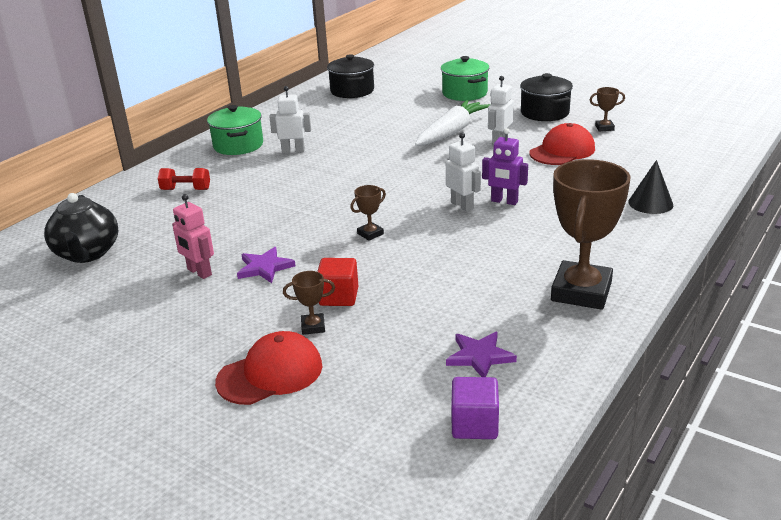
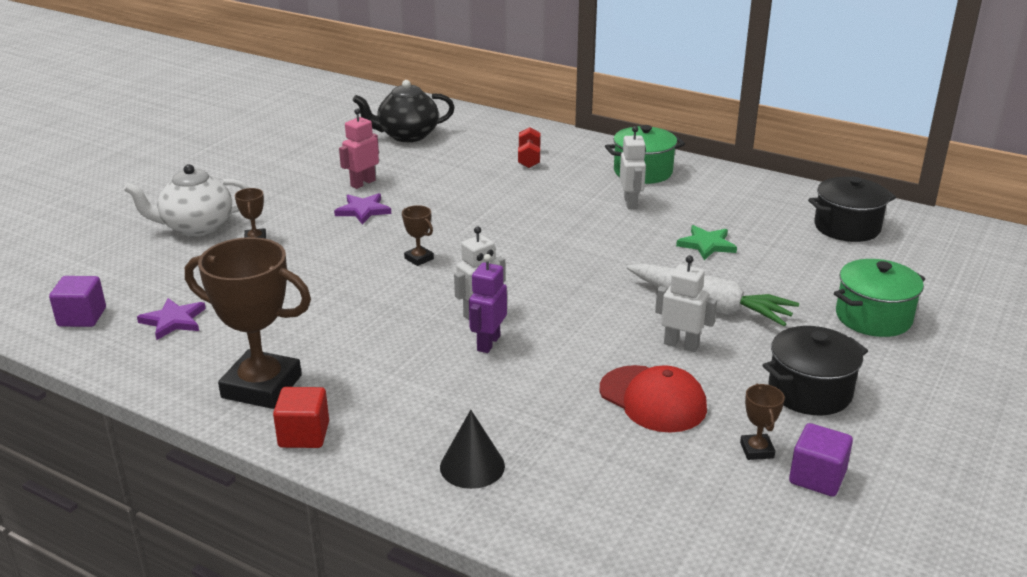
camera: 85 degrees right, 0 degrees up
(270, 373) = (196, 227): red cap -> white teapot
(339, 297) = (300, 248): red cube -> red cube (304, 435)
(367, 129) = (706, 245): none -> green star
(623, 116) = (817, 477): none -> purple cube

